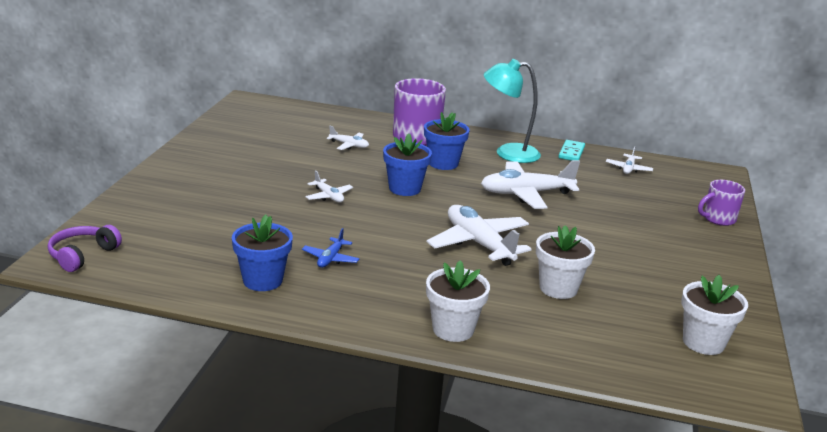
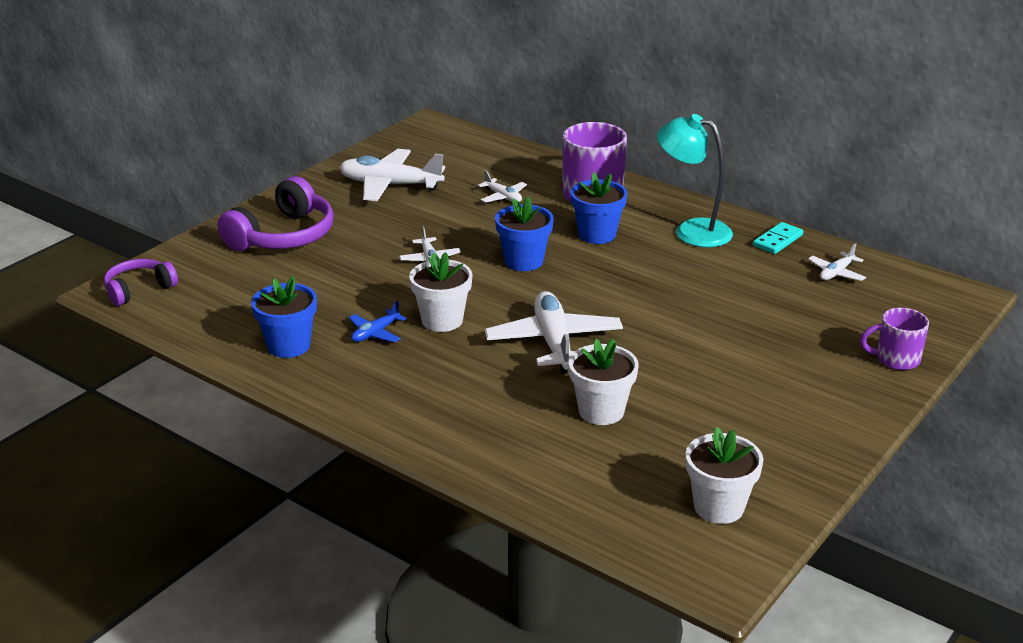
camera: 25 degrees right, 5 degrees up
(187, 194) = (283, 236): none -> purple headphones
(453, 329) = (442, 435): white flower pot -> white flower pot (442, 320)
(526, 194) = (666, 288): white plane -> white plane (390, 185)

